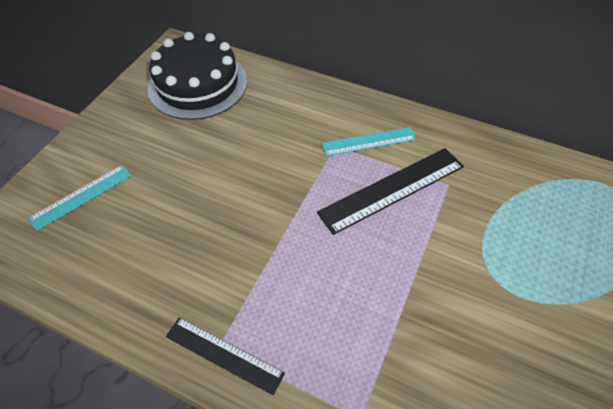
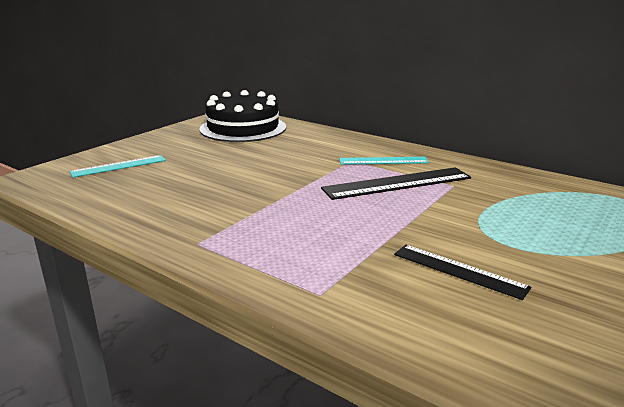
camera: 10 degrees right, 30 degrees down
(224, 354) = (200, 247): black ruler -> black ruler (459, 270)

